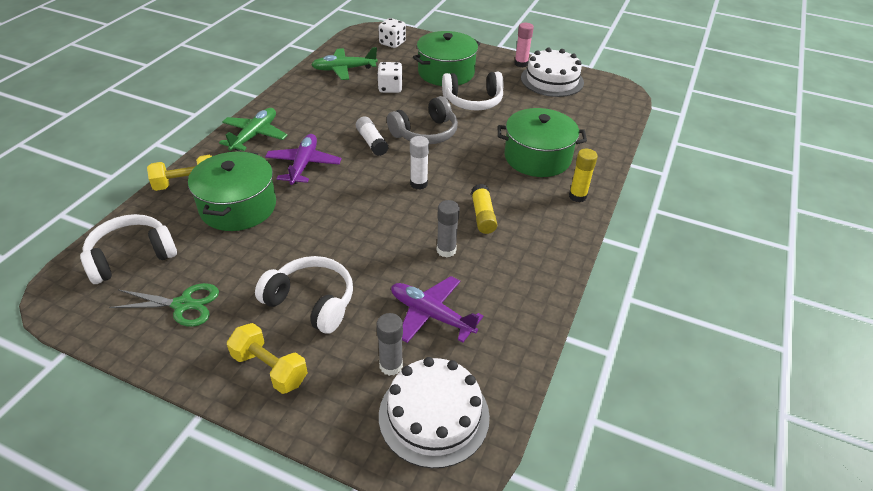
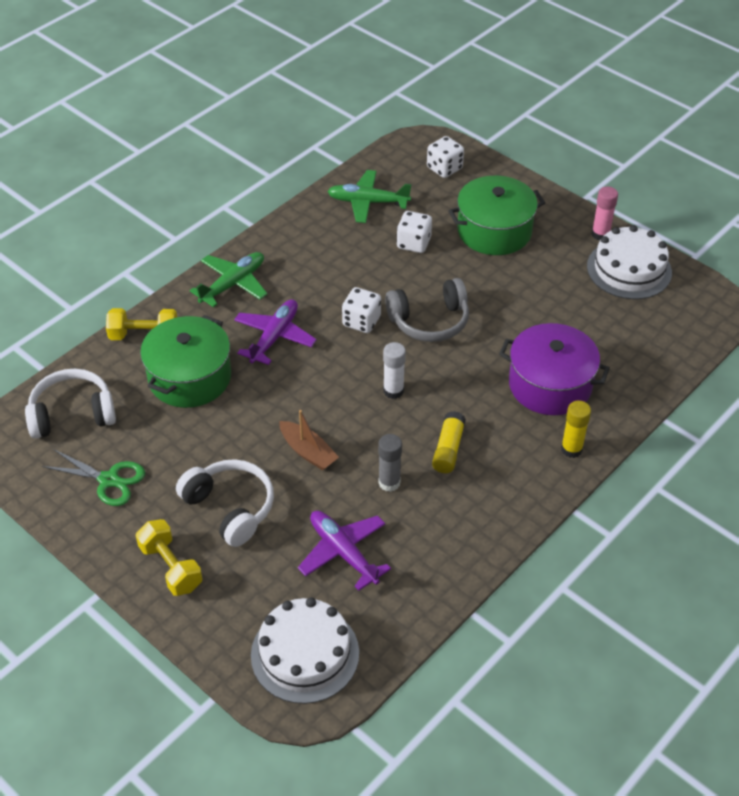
camera: 20 degrees right, 5 degrees up
(366, 242) = (308, 452): none -> brown boat
(371, 142) = (361, 321): white glue stick -> white dice
(391, 365) = (283, 595): grey glue stick -> none
(473, 101) = (509, 284): white headphones -> none
(537, 157) = (550, 385): green pot -> purple pot

